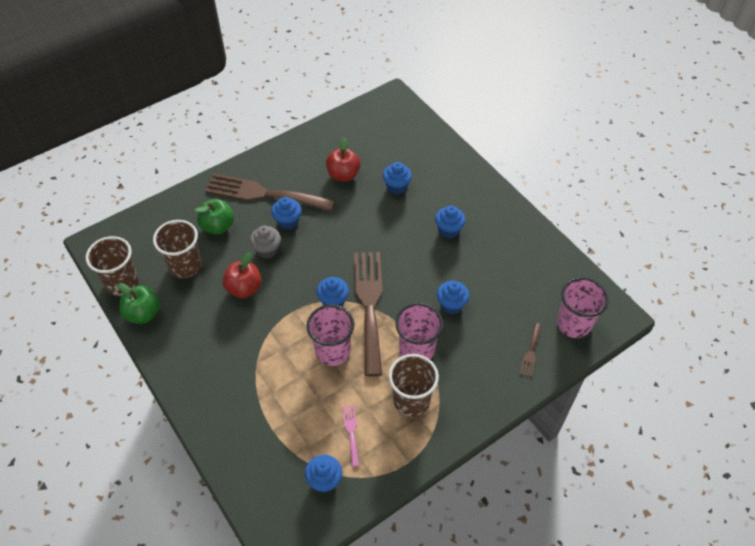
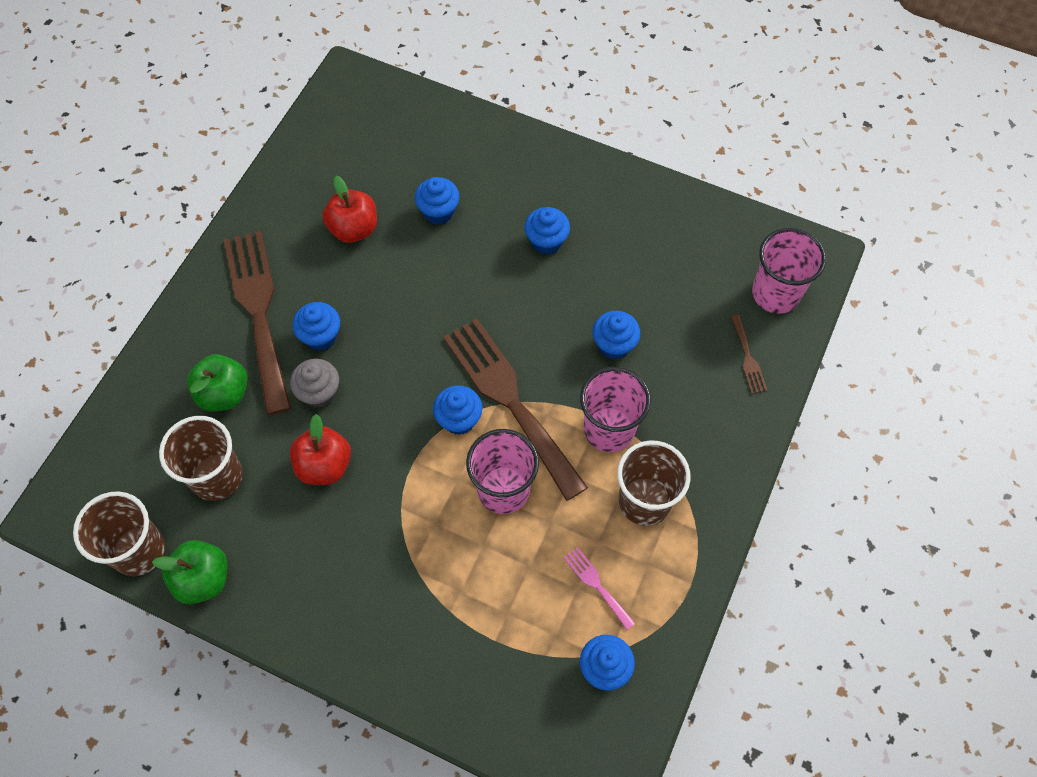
camera: 30 degrees left, 10 degrees up
(264, 194) = (258, 312): brown fork -> brown fork turned 90 degrees clockwise

